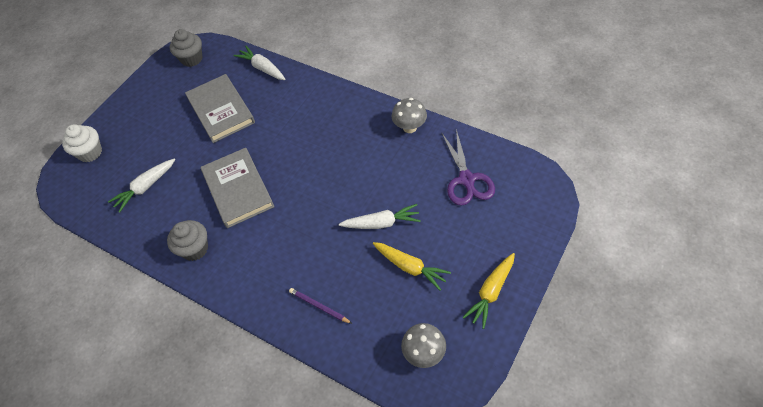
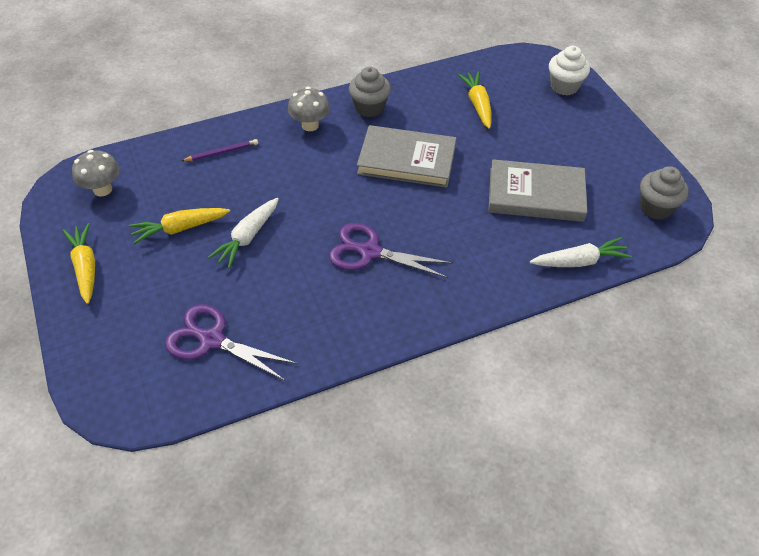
camera: 120 degrees right, 5 degrees down
(145, 187) = (477, 104): white carrot -> yellow carrot
(336, 155) = (369, 252): none -> purple scissors
(409, 127) = (338, 340): grey mushroom -> grey mushroom (310, 125)

